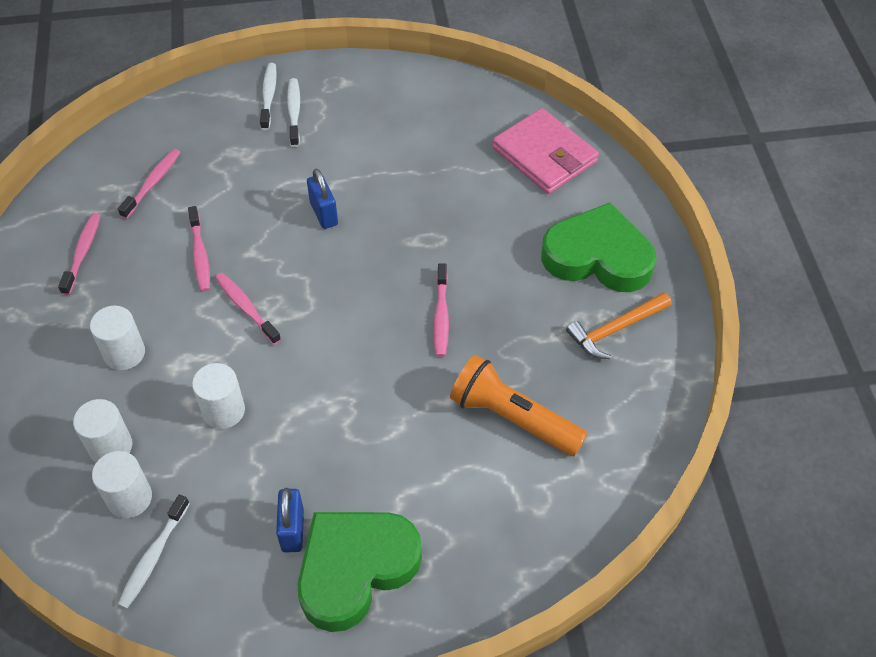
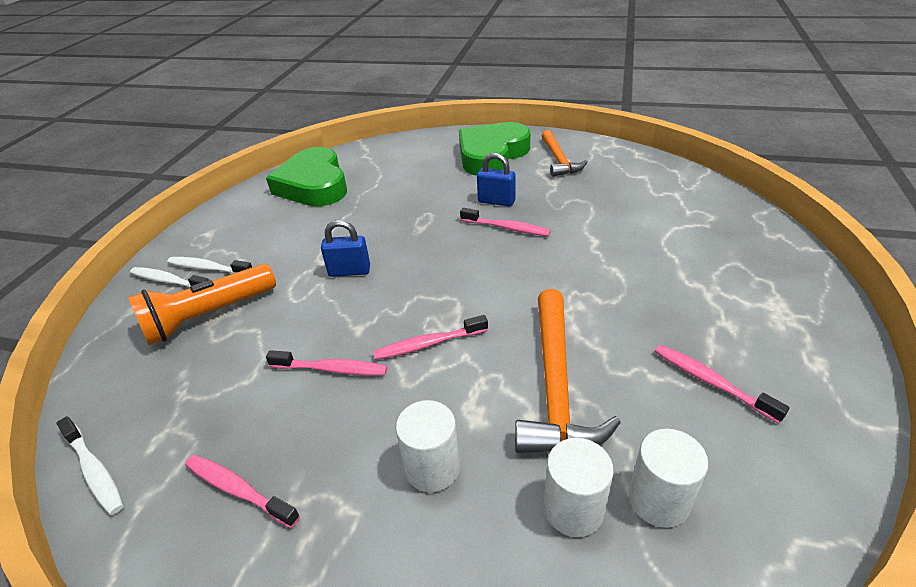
camera: 65 degrees left, 15 degrees down
(153, 183) = (191, 394): pink toothbrush -> pink toothbrush (711, 382)
(153, 557) = (749, 488): white toothbrush -> white toothbrush (94, 471)
(223, 411) = (555, 385): white cylinder -> orange hammer
(292, 530) = (719, 357): blue padlock -> blue padlock (496, 201)
(355, 569) = (765, 322): green heart -> green heart (313, 185)
(512, 418) = (622, 213): orange flashlight -> orange flashlight (208, 316)
(544, 155) = (384, 157): pink wallet -> none

